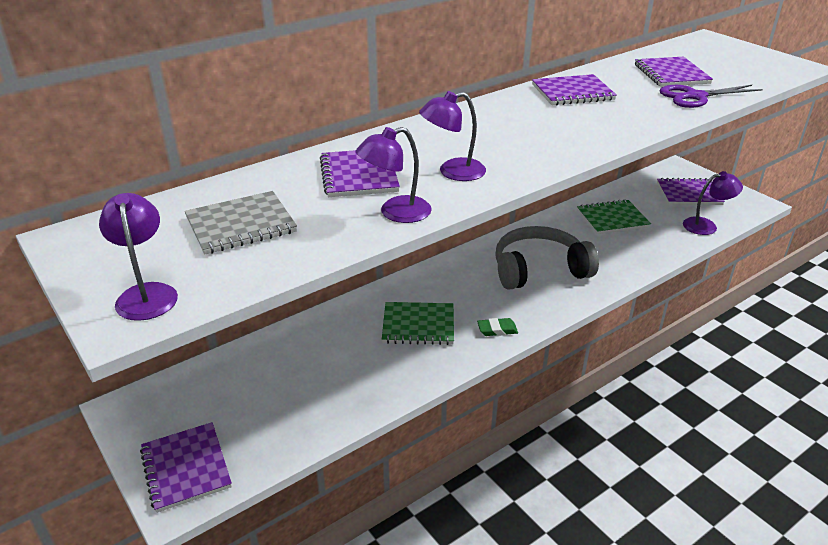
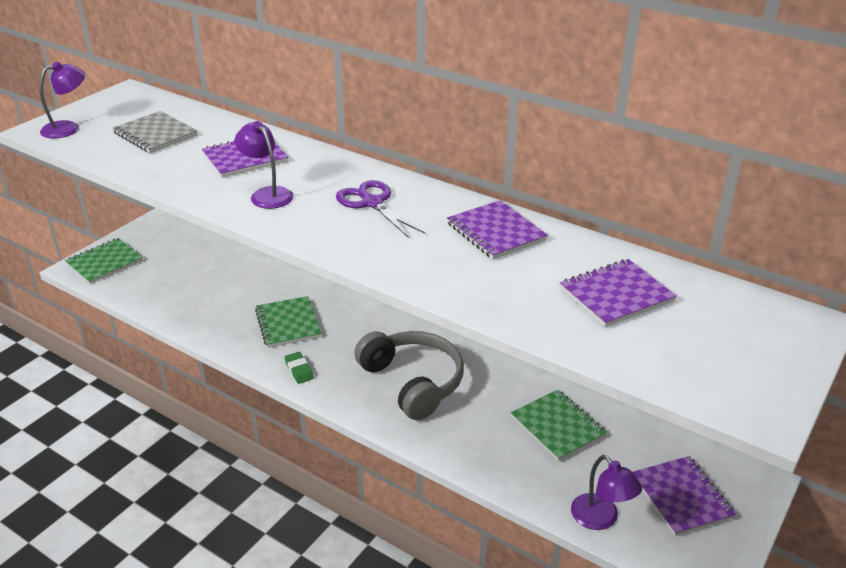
camera: 70 degrees right, 0 degrees up
(186, 468) = (105, 262): purple notebook -> green notebook
(395, 213) = (187, 183): purple lamp -> none
(695, 96) = (547, 316): purple scissors -> purple scissors (372, 203)

